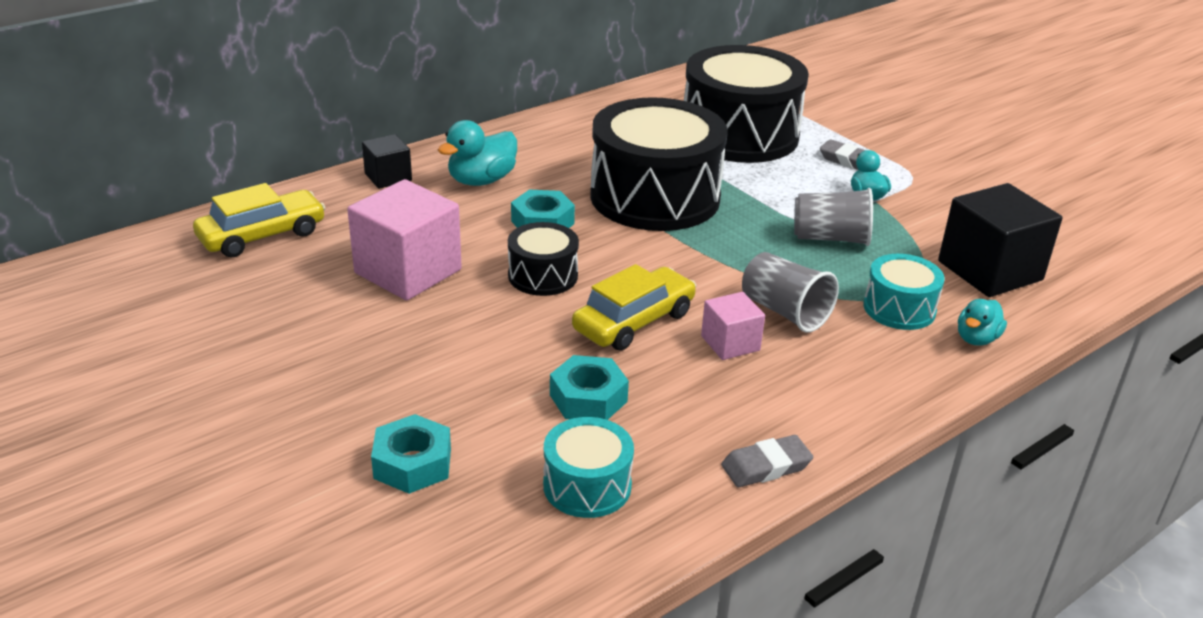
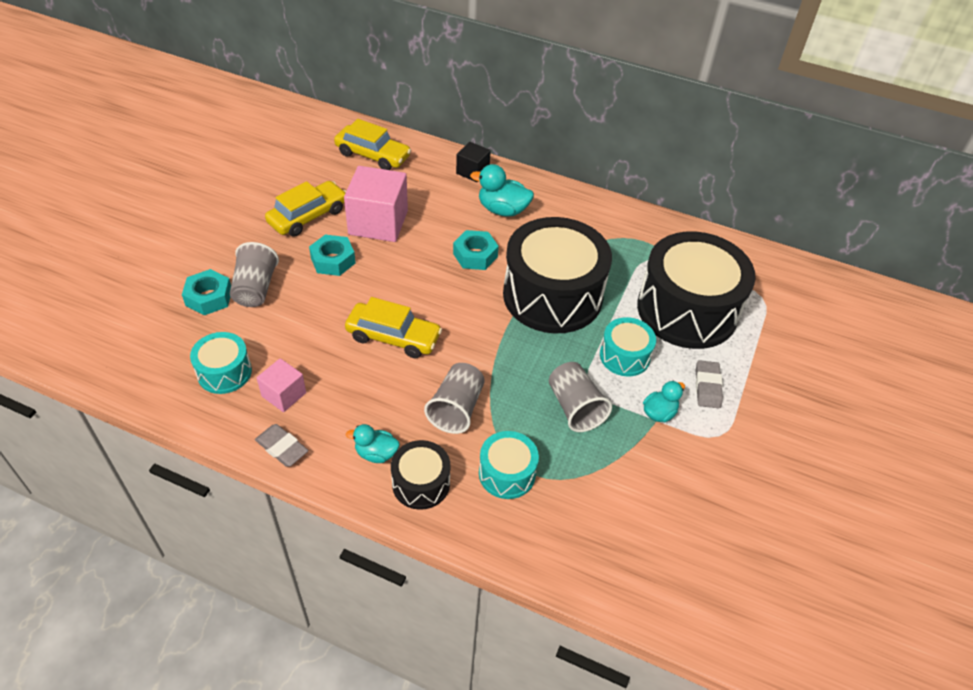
camera: 60 degrees right, 15 degrees up
(329, 324) = (308, 216): none -> yellow car
(436, 412) = (255, 288): none -> grey cup
(543, 276) = (414, 278): black drum -> black drum (421, 483)
(588, 398) = (303, 344): turquoise nut -> turquoise nut (333, 260)
(730, 343) = (400, 391): pink cube -> pink cube (284, 394)
(778, 187) = (624, 356): none -> turquoise drum
(976, 339) = (498, 532): turquoise duck -> turquoise duck (376, 453)
(990, 271) = (606, 521): black cube -> none

